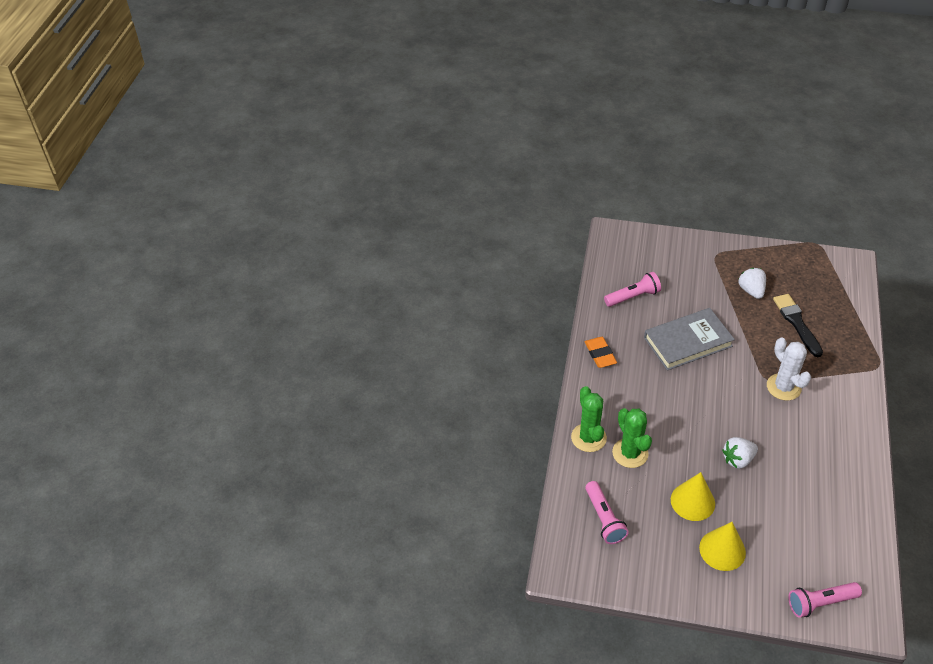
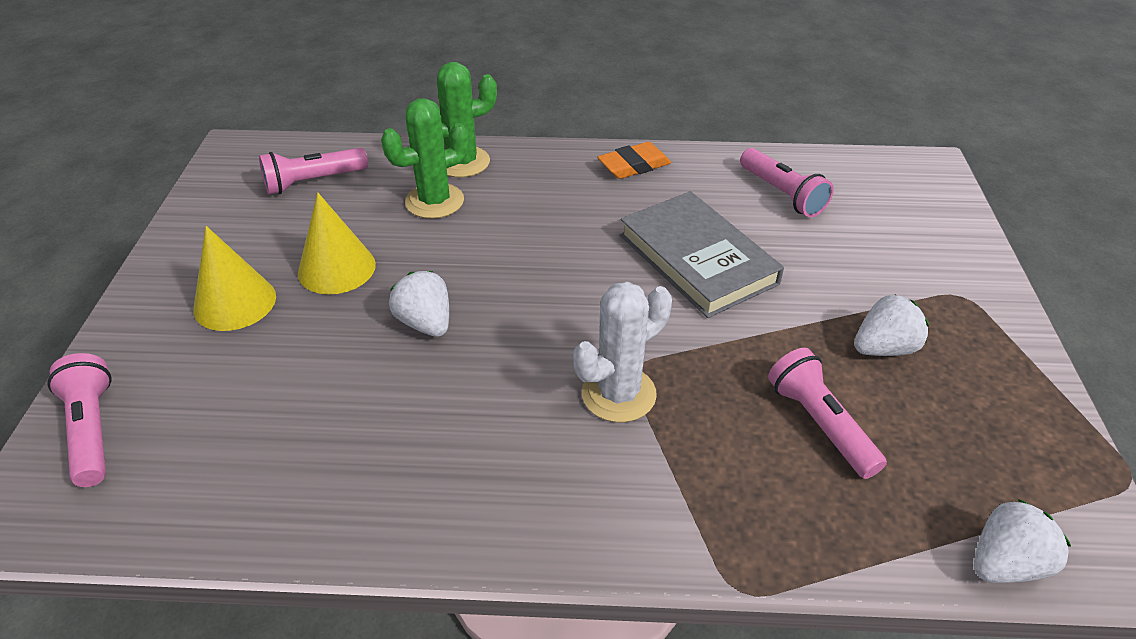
camera: 80 degrees right, 5 degrees down
(796, 323) = (820, 424): black brush -> pink flashlight
(859, 290) = (1005, 563): none -> white strawberry

